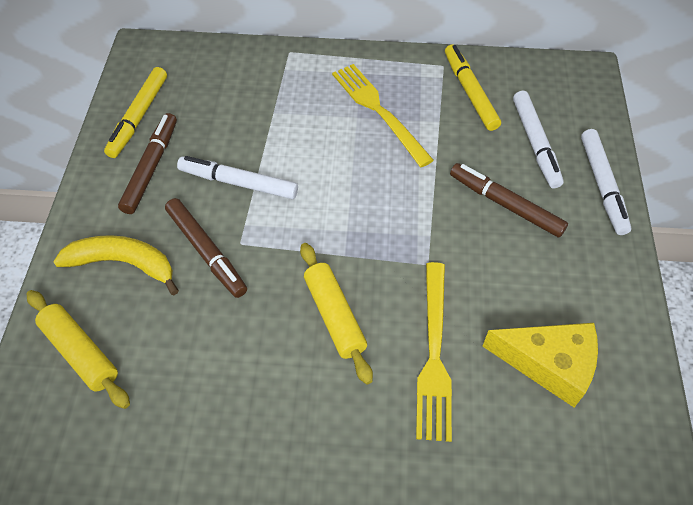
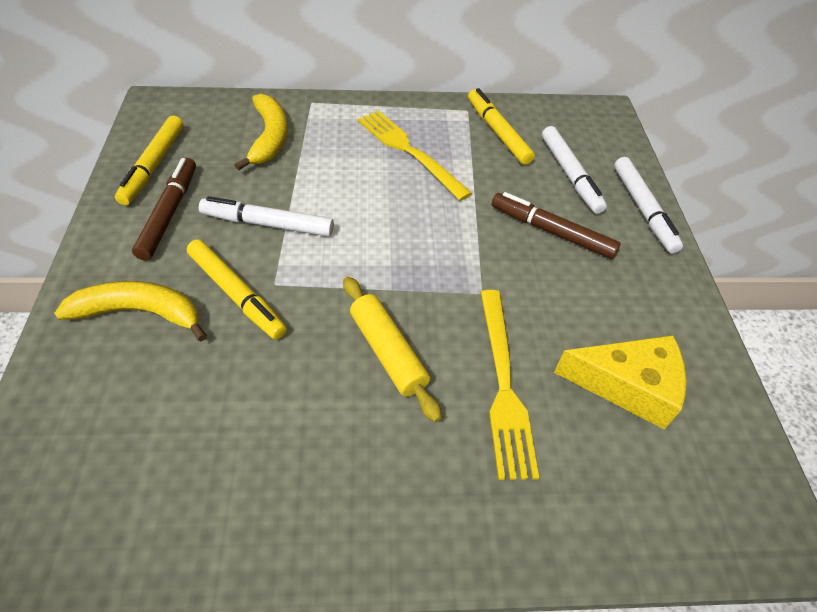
camera: 10 degrees left, 5 degrees down
(81, 352) = (89, 414): yellow rolling pin -> none
(206, 251) = (237, 294): brown marker -> yellow marker
(246, 91) = (269, 138): none -> yellow banana

